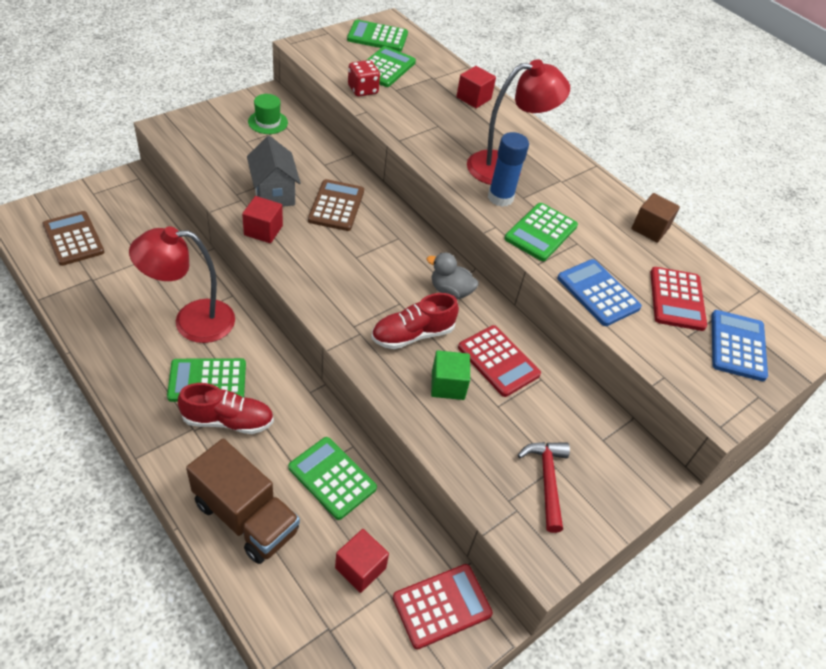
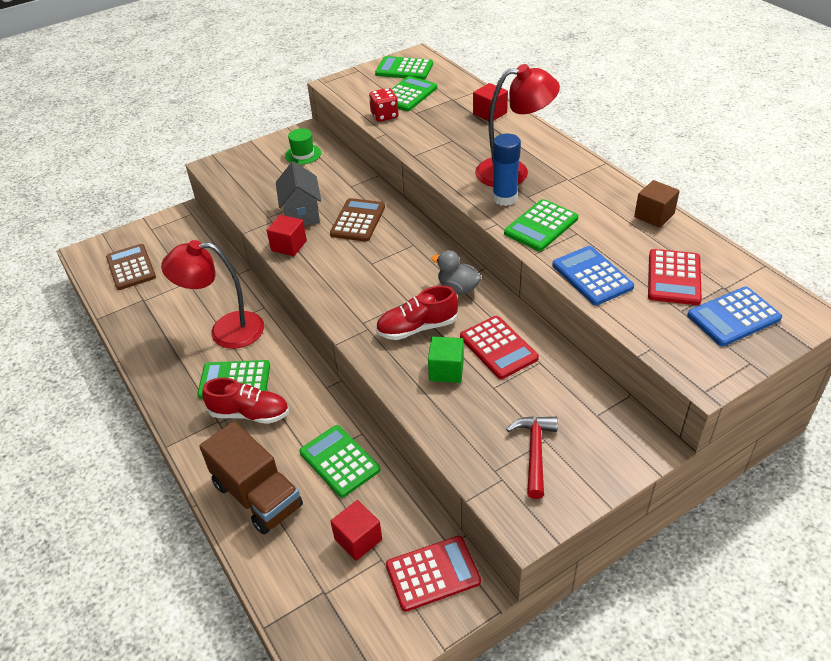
camera: 15 degrees right, 5 degrees down
(737, 346) = (733, 317): blue calculator -> blue calculator turned 135 degrees counterclockwise

